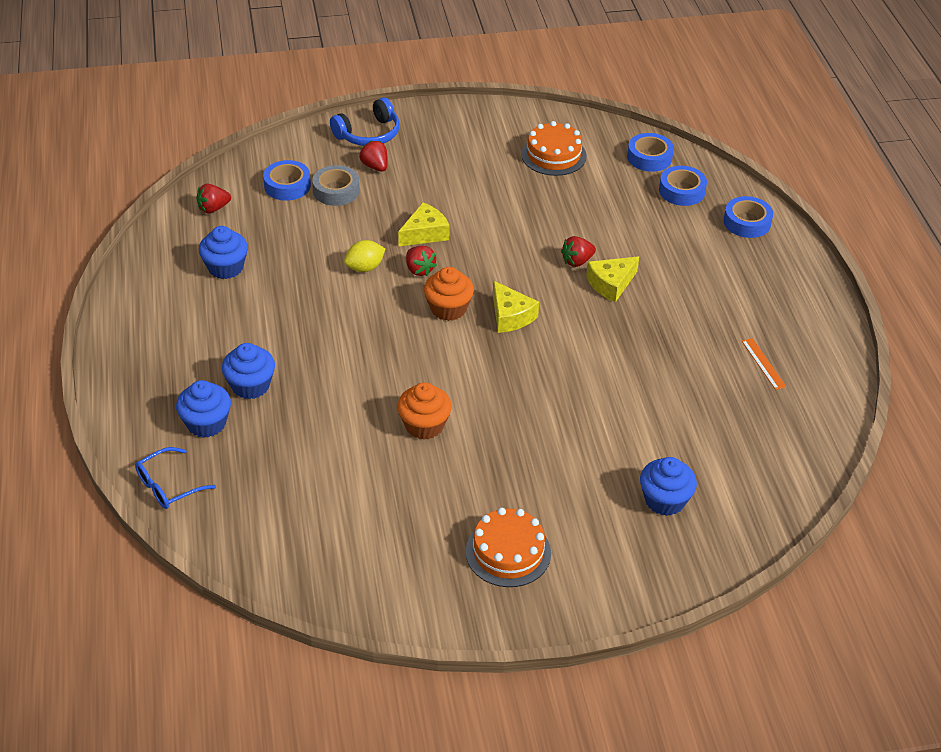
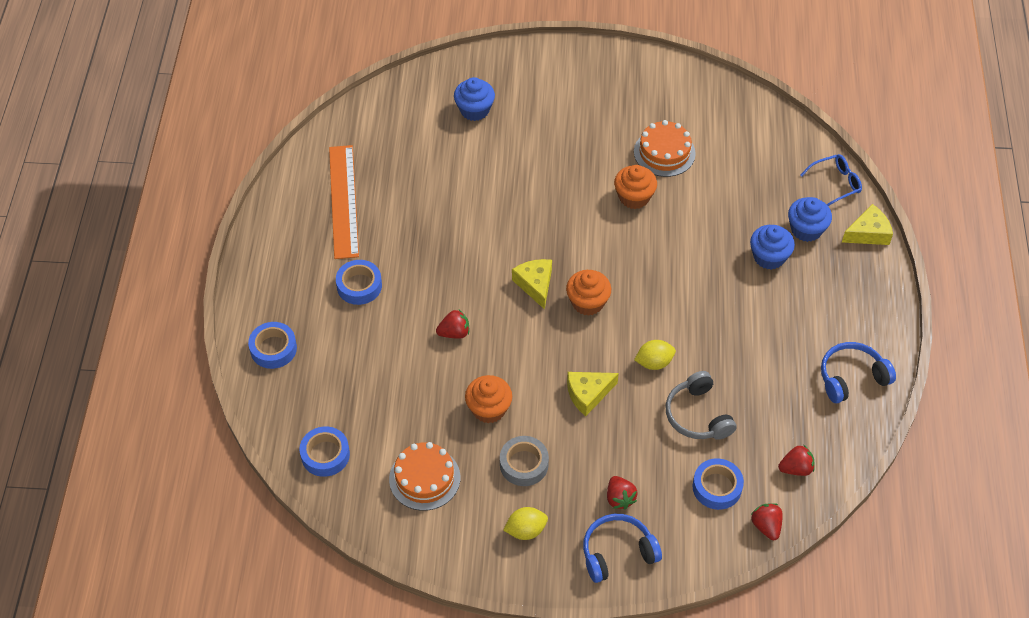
camera: 165 degrees left, 10 degrees up
(156, 286) = (851, 378): none -> blue headphones
(225, 267) = (785, 387): blue cupcake -> none
(313, 233) = (697, 415): none -> grey headphones
(336, 191) = (666, 470): grey tape -> grey tape (524, 464)
(419, 270) = (603, 350): red strawberry -> red strawberry (766, 526)
(451, 136) = (526, 530): none -> yellow lemon
(508, 552) = (597, 95): orange cake -> orange cake (664, 152)
(517, 209) = (489, 409): none -> orange cupcake
(611, 284) = (434, 302): yellow cheese -> yellow cheese (868, 233)
(682, 191) = (315, 401): blue tape -> blue tape (359, 286)
(763, 363) = (343, 201): orange ruler -> orange ruler, size x2.35

